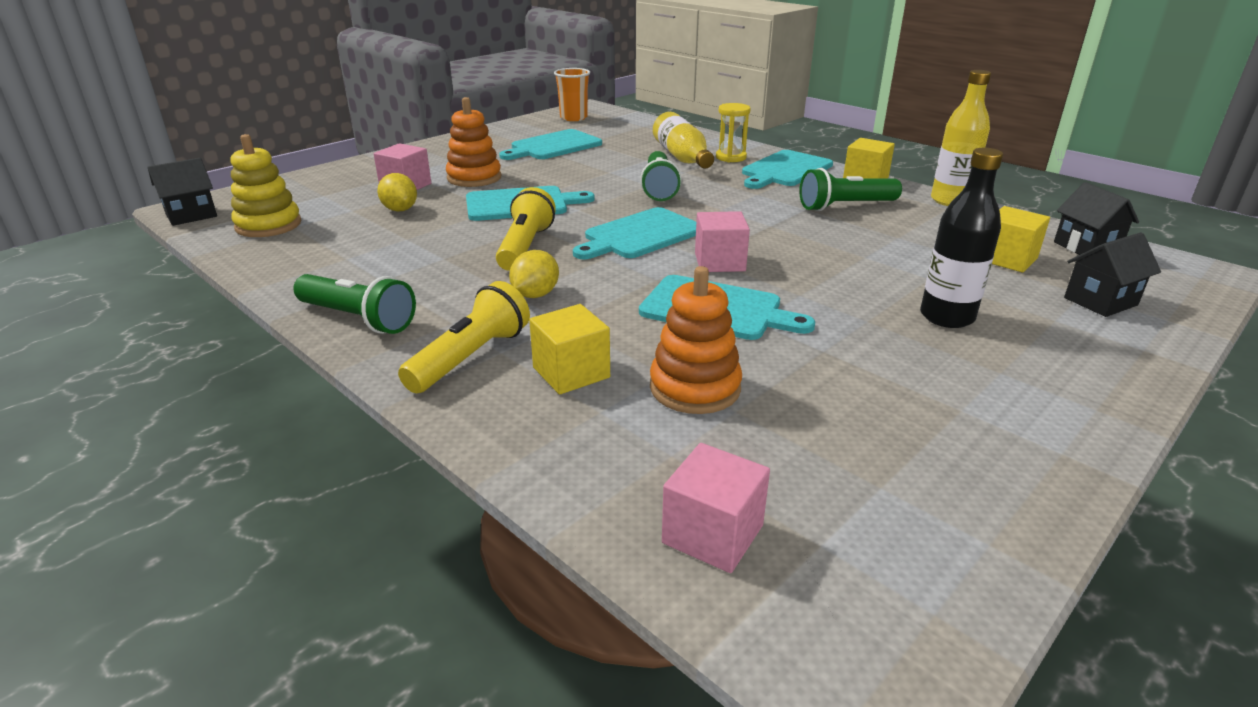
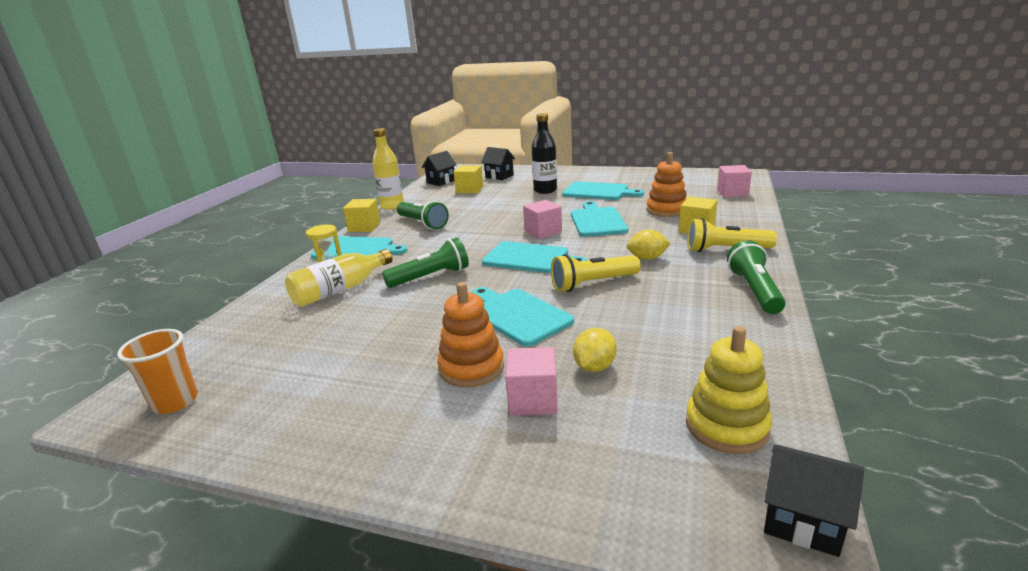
camera: 115 degrees left, 5 degrees down
(553, 146) = (327, 366): turquoise cutting board -> turquoise cutting board (598, 192)

